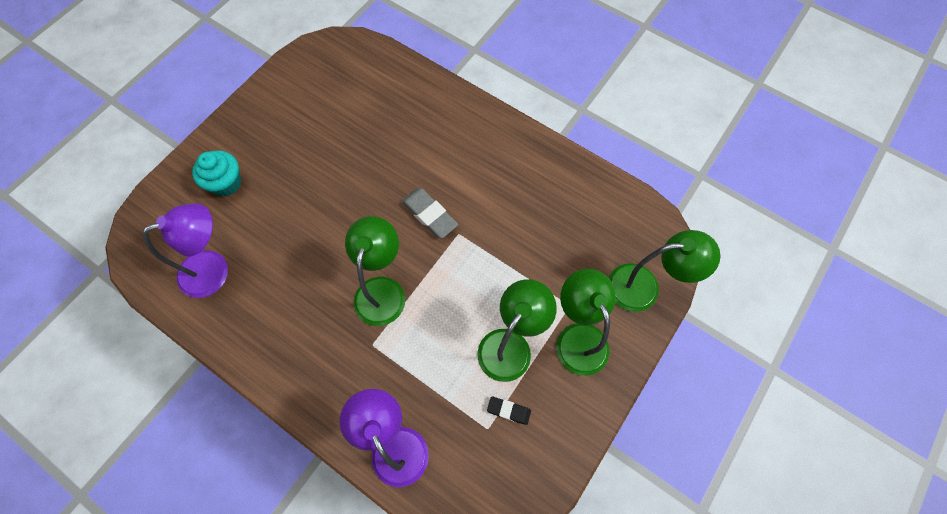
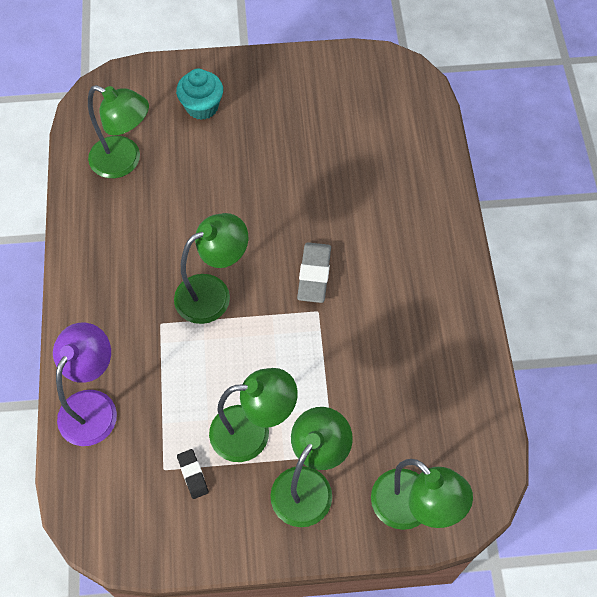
camera: 50 degrees right, 5 degrees down
(214, 269) = (125, 161): purple lamp -> green lamp

